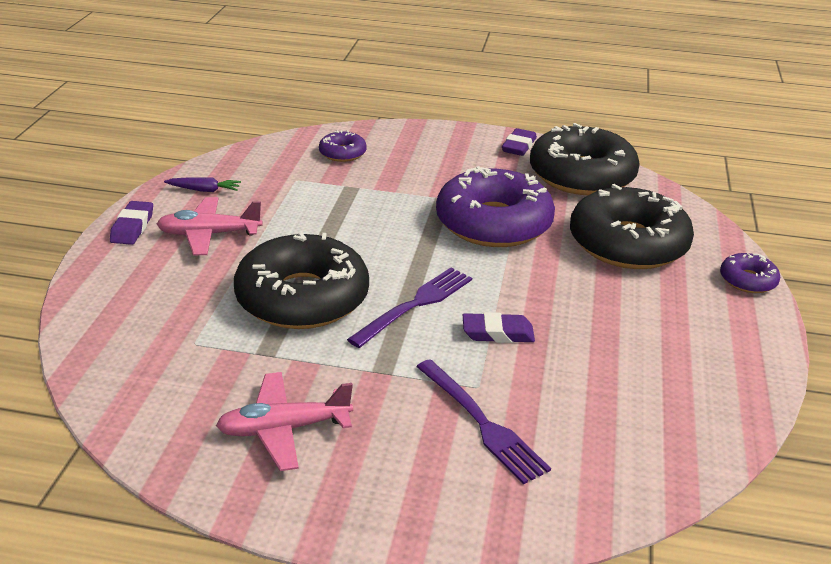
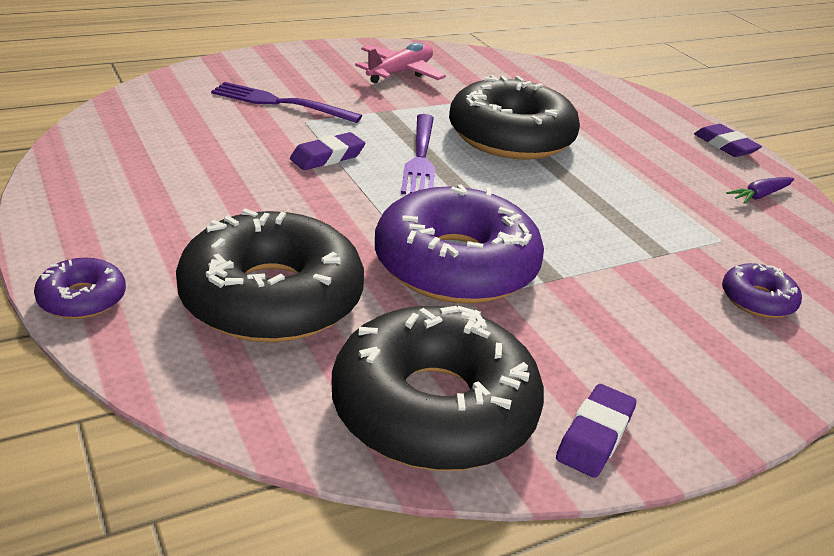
camera: 140 degrees right, 0 degrees up
(209, 234) = (666, 159): pink plane -> none
(518, 146) = (595, 436): purple eraser -> purple eraser turned 45 degrees clockwise

